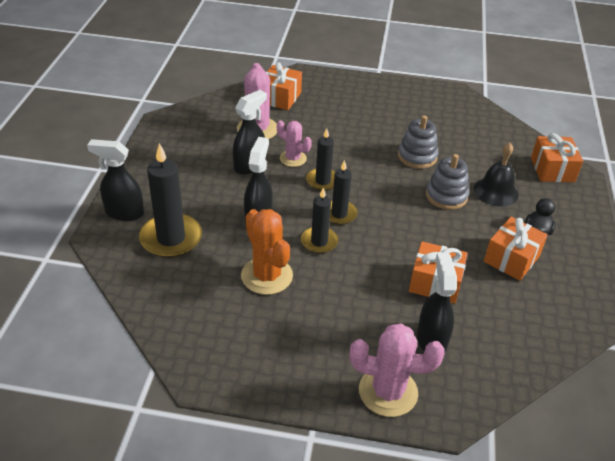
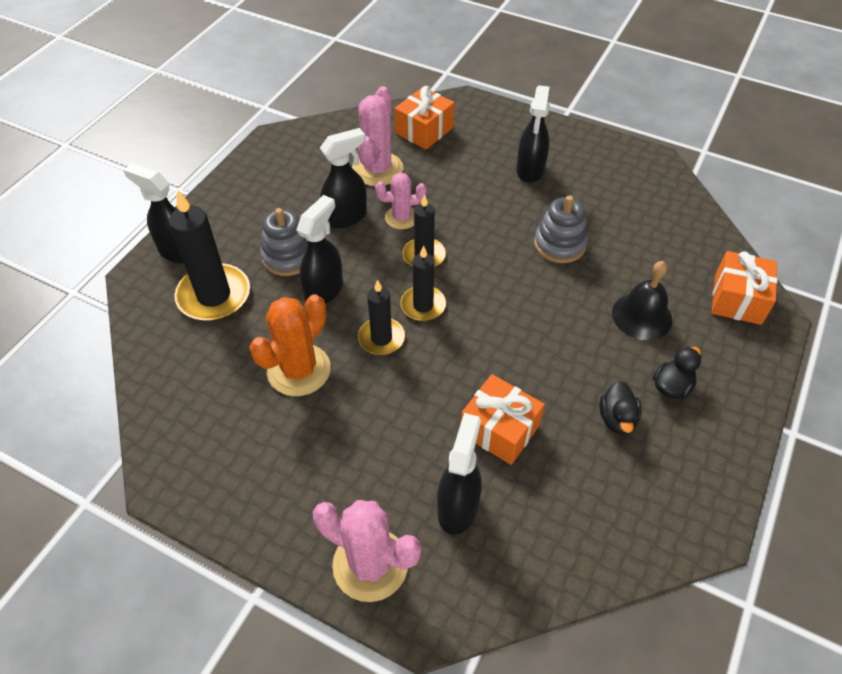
camera: 20 degrees right, 10 degrees up
(267, 276) = (299, 370): orange cactus -> orange cactus turned 45 degrees clockwise
(293, 158) = (401, 217): pink cactus -> pink cactus turned 60 degrees counterclockwise
(372, 112) = (530, 170): none -> black spray bottle
(446, 196) = (572, 309): grey stacking toy -> grey stacking toy (288, 257)
(511, 259) = (617, 419): orange gift -> black duck

